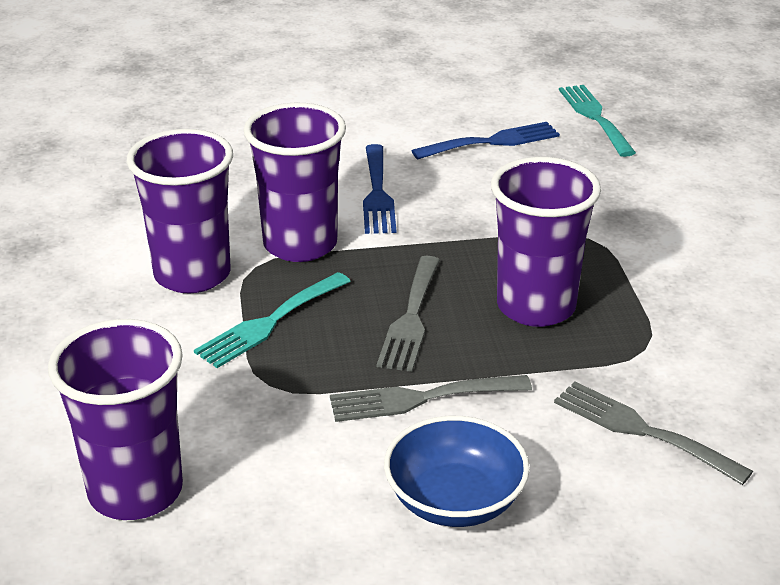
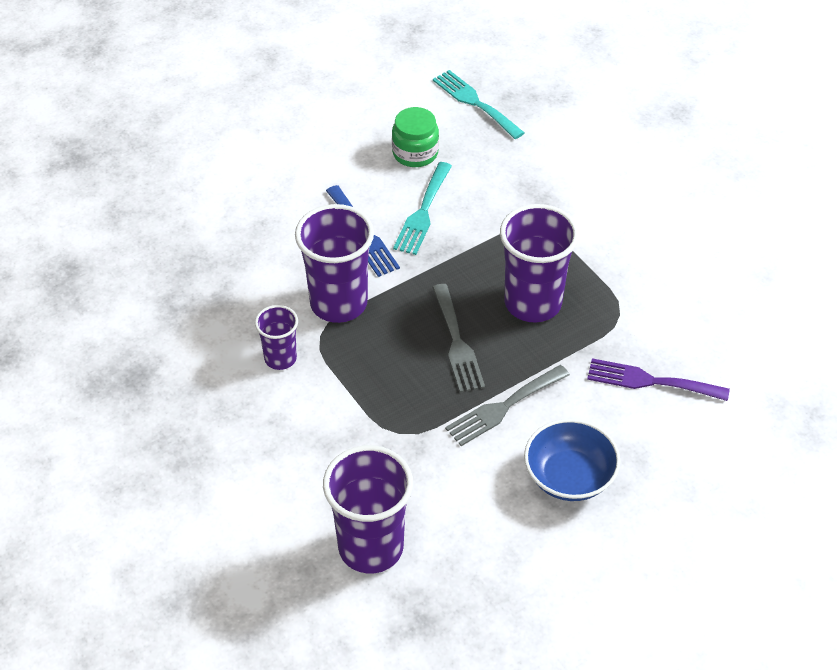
camera: 25 degrees left, 15 degrees up
(192, 274) = (280, 358): purple cup -> purple cup, size x0.55
(269, 323) = (364, 382): turquoise fork -> turquoise fork (423, 213)
(493, 142) = (415, 153): blue fork -> green jar
(641, 430) = (650, 381): grey fork -> purple fork

